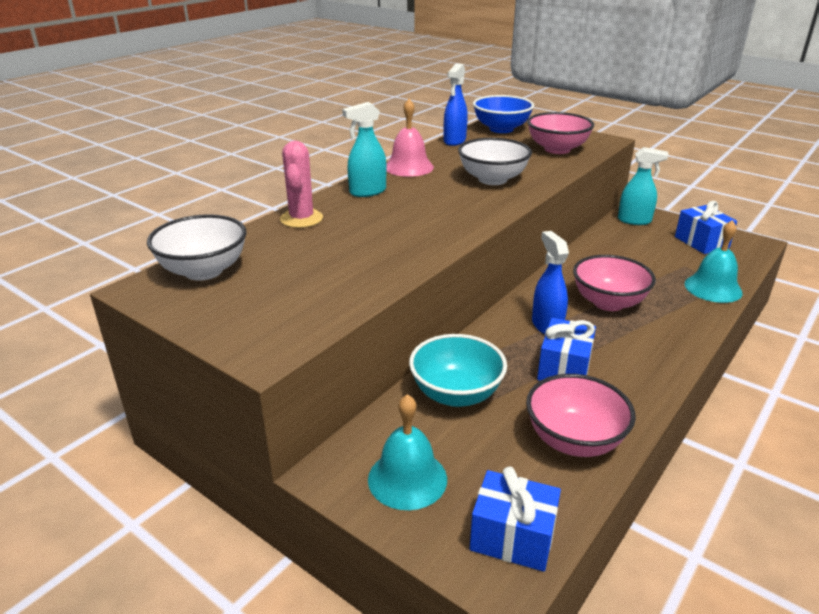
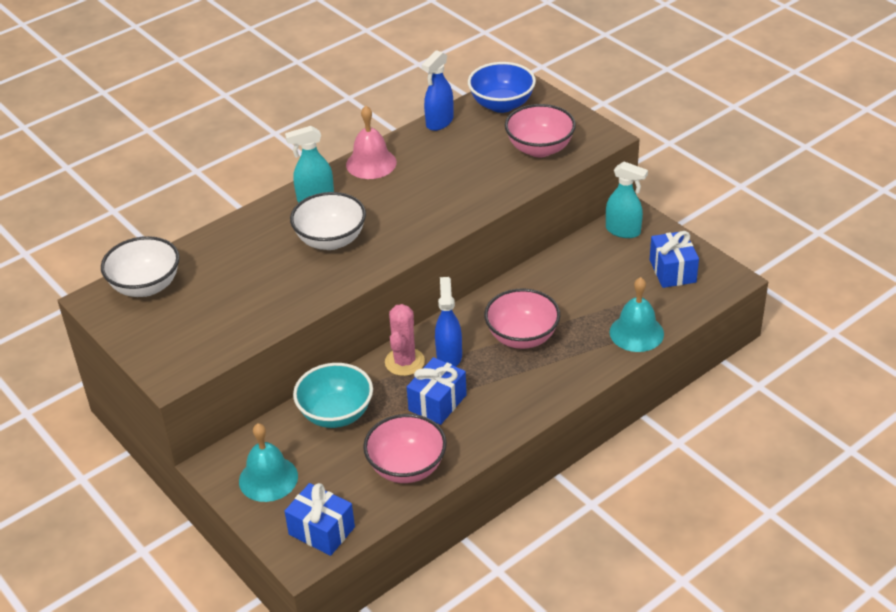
camera: 15 degrees right, 10 degrees up
(301, 219) = (242, 231): pink cactus -> pink cactus (404, 362)
(492, 179) = (443, 193): white bowl -> white bowl (331, 240)

